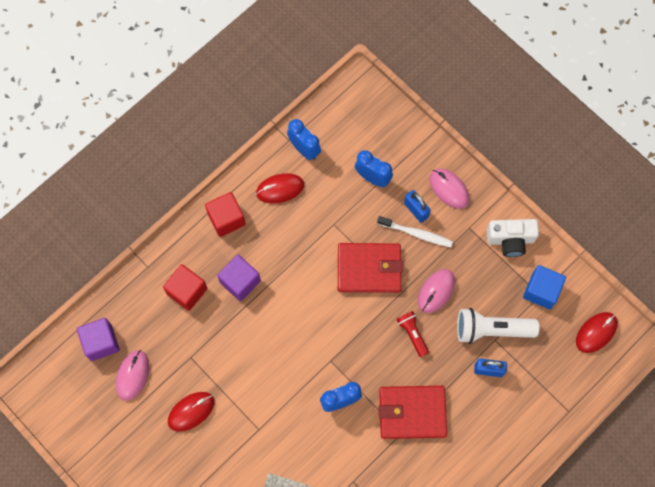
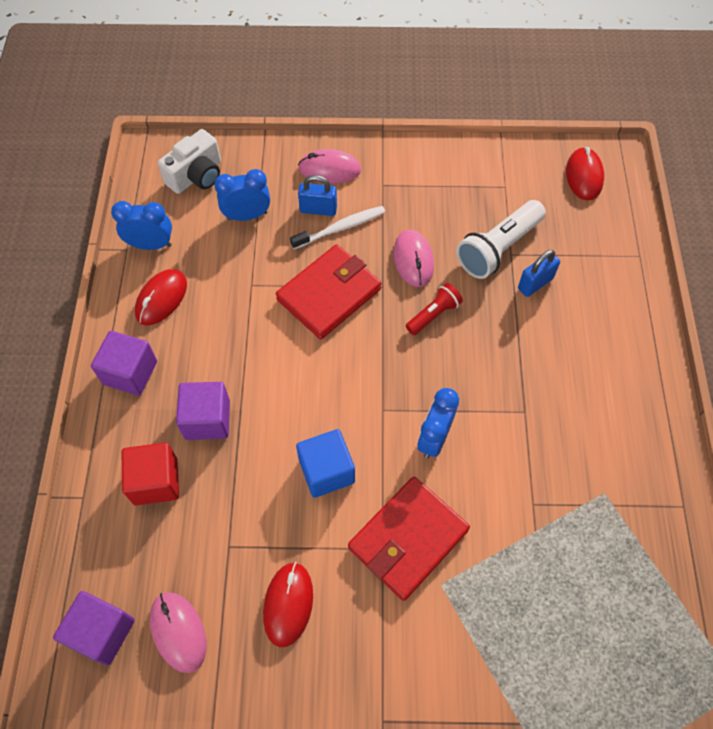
camera: 45 degrees left, 10 degrees down
(226, 219) = (130, 373): red cube -> purple cube
(412, 334) = (433, 314): red flashlight -> red flashlight turned 120 degrees clockwise
(412, 412) = (513, 384): red wallet -> red wallet (408, 539)
(510, 240) = (429, 165): white camera -> white camera (196, 176)
(541, 291) = (502, 182): blue cube -> blue cube (326, 471)

